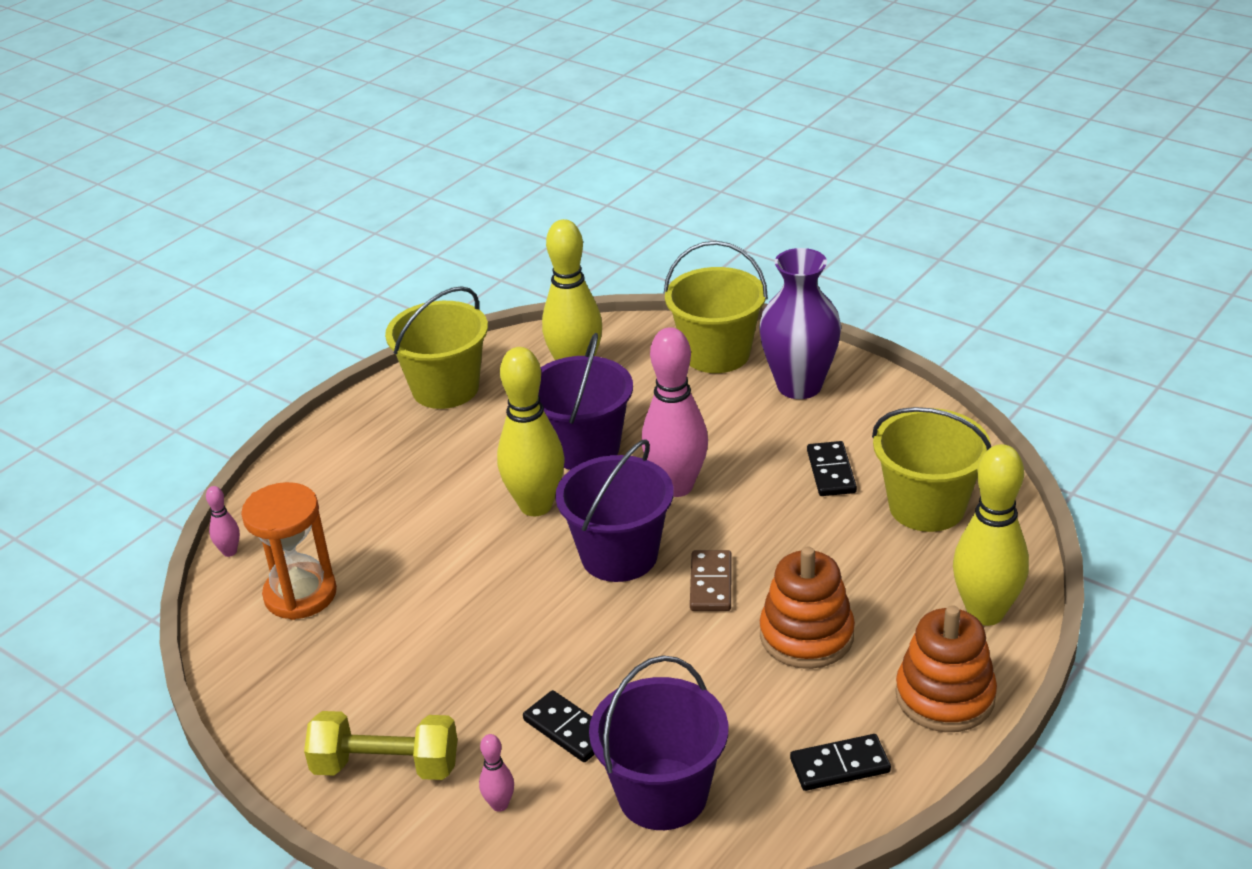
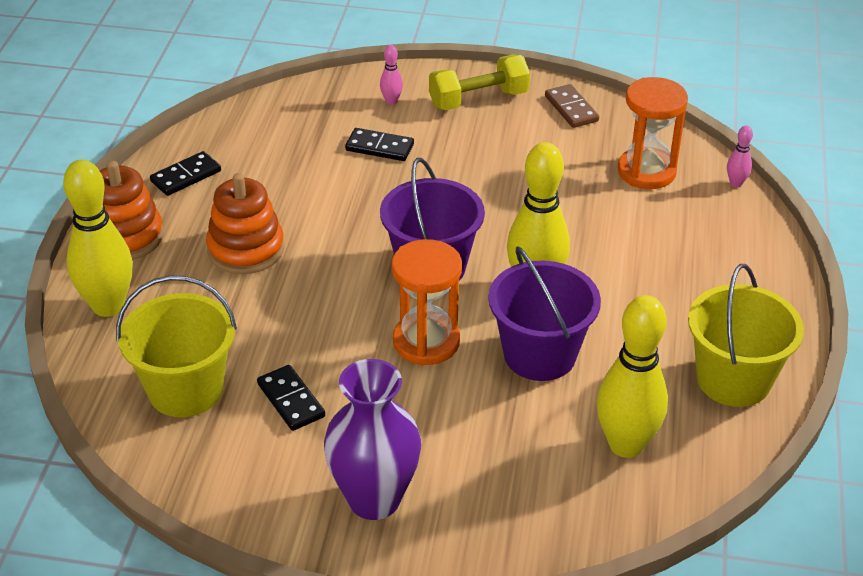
camera: 150 degrees right, 5 degrees up
(662, 794) = (294, 132): purple bucket -> none
(676, 486) = (426, 342): pink bowling pin -> orange hourglass
(711, 584) = (342, 266): brown domino -> brown domino (571, 109)
(716, 354) = (491, 517): yellow bucket -> none

